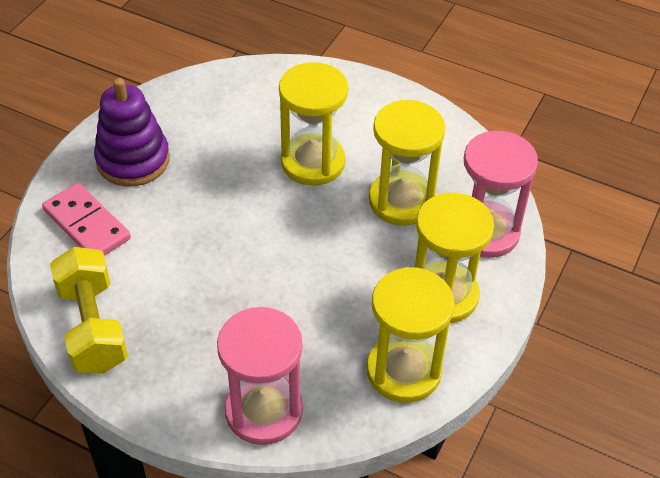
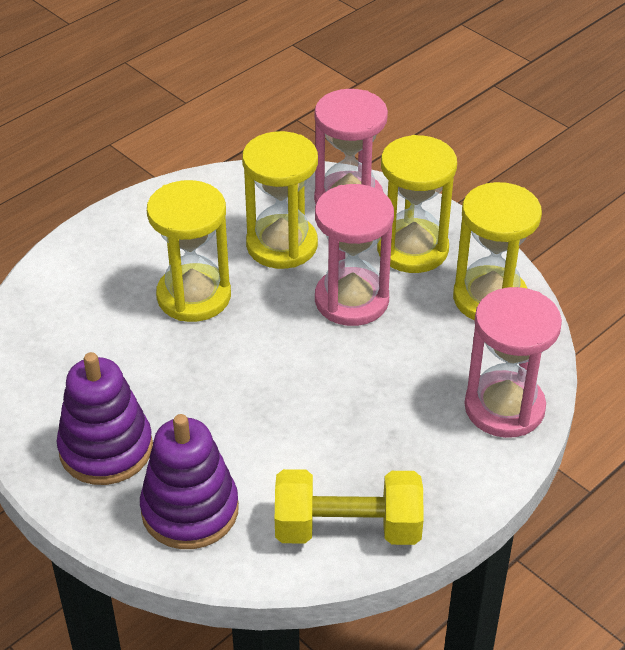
camera: 70 degrees left, 5 degrees down
(87, 224) = (190, 510): pink domino -> purple stacking toy
(354, 266) = (351, 300): none -> pink hourglass

